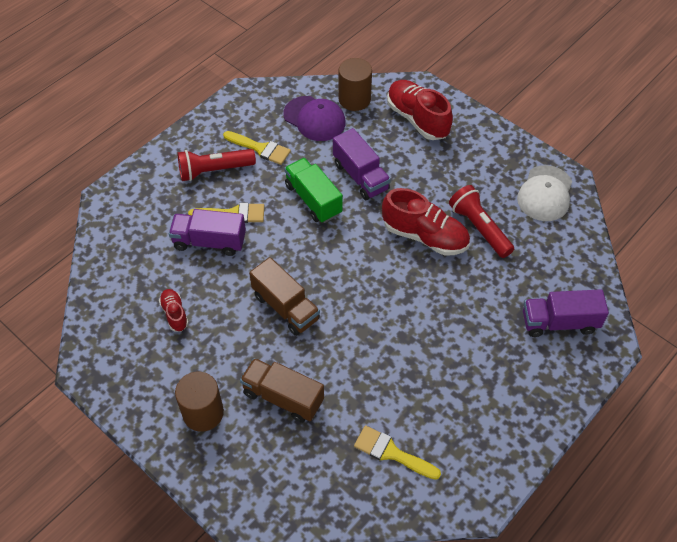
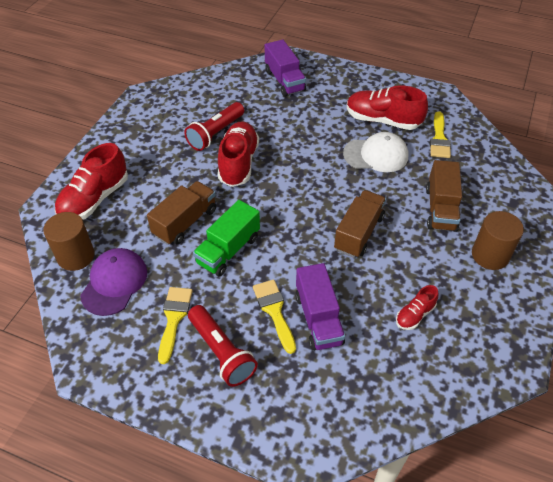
camera: 110 degrees left, 5 degrees down
(360, 176) = (185, 222): purple truck -> brown truck
(447, 402) = (382, 120): none -> red shoe
(545, 193) = (163, 104): white cap -> white cap (376, 155)

